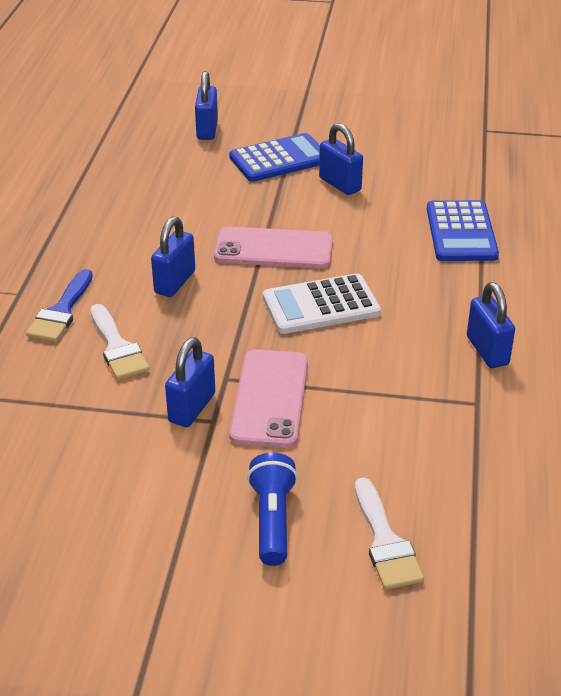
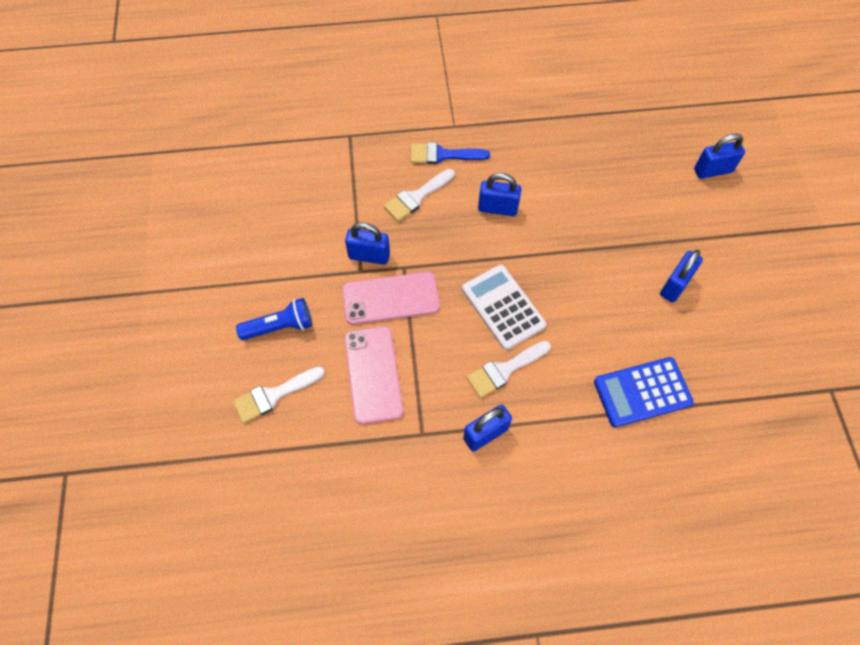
camera: 75 degrees right, 25 degrees up
(273, 249) = (562, 259): pink phone -> pink phone (373, 374)
(279, 159) = (692, 232): blue calculator -> none
(407, 321) = (504, 370): none -> white brush

